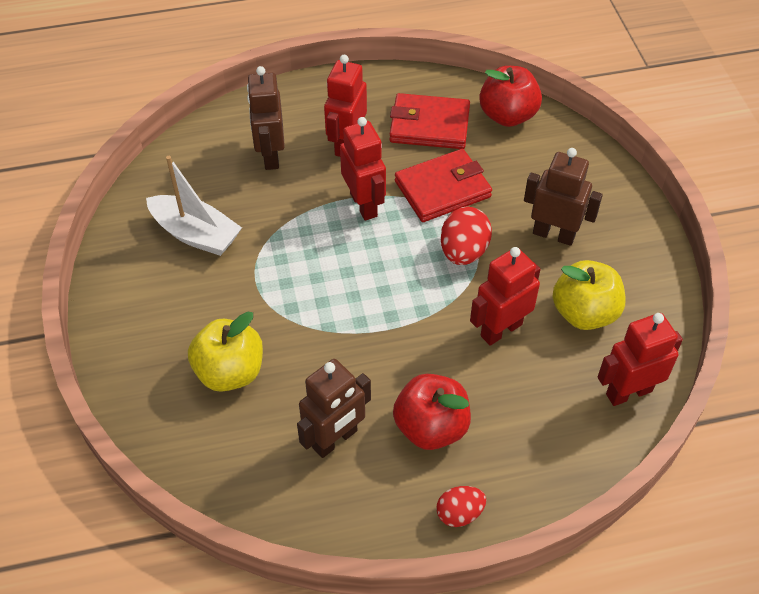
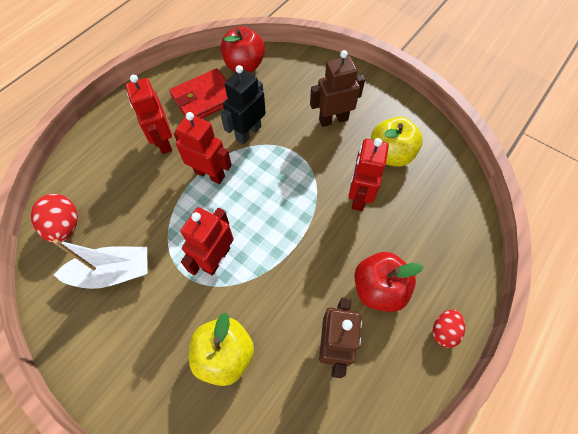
camera: 40 degrees left, 10 degrees up
(270, 155) = (118, 181): brown robot -> none
(442, 189) = (248, 133): red wallet -> black robot
(463, 252) = (295, 163): red egg -> red egg (65, 226)
(628, 392) = (453, 184): red robot -> red robot (216, 258)

